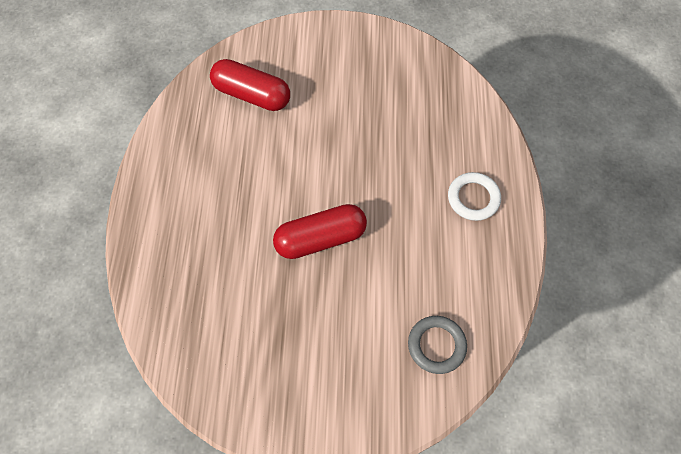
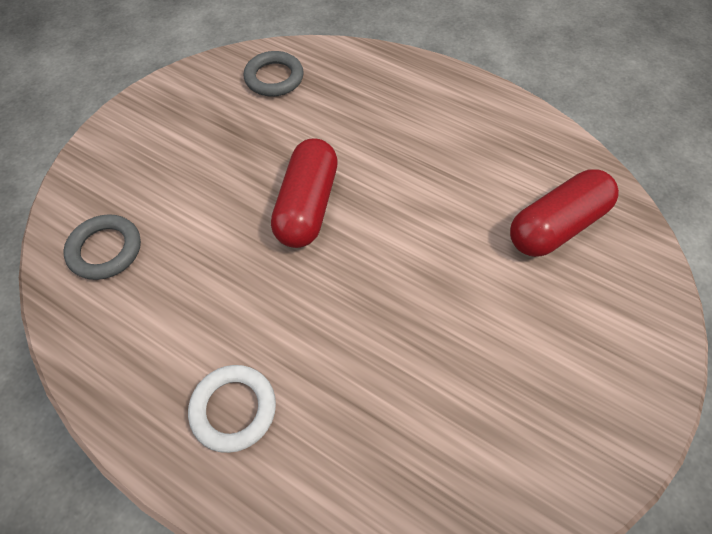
camera: 120 degrees right, 5 degrees down
(205, 341) = (274, 78): none -> grey ring

